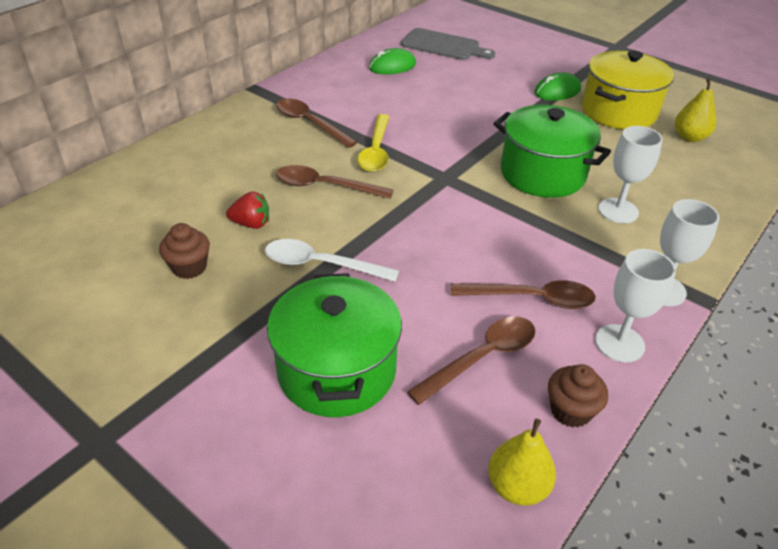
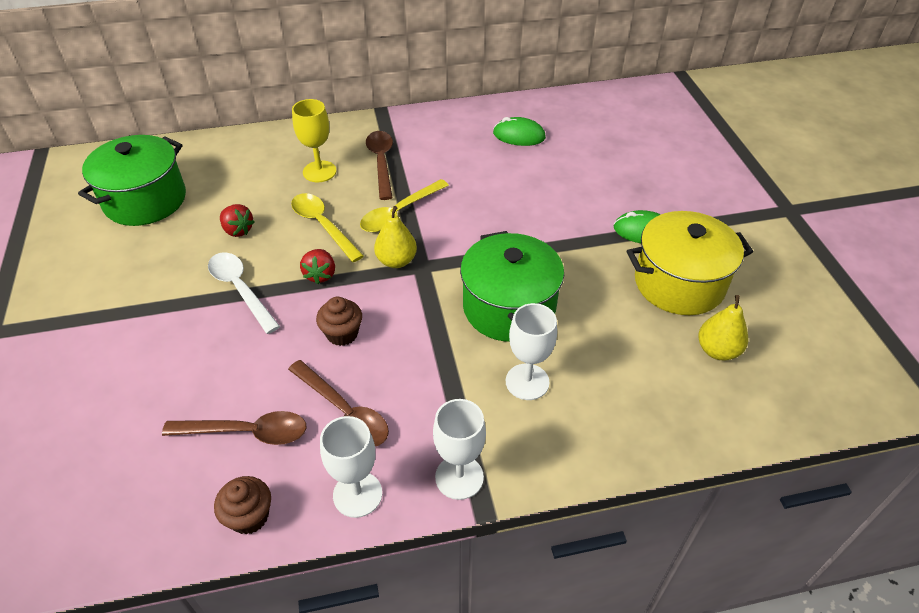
camera: 40 degrees right, 5 degrees up
(189, 267) = (164, 243): brown cupcake -> brown cupcake (342, 334)
(264, 150) = (319, 171): none -> yellow goblet
(325, 186) = (323, 225): brown spoon -> yellow spoon
(336, 370) = (152, 375): green pot -> green pot (145, 200)
(375, 220) = (320, 275): none -> red strawberry
(443, 46) = (595, 133): grey cutting board -> none
(517, 486) = (145, 539): yellow pear -> yellow pear (396, 261)

